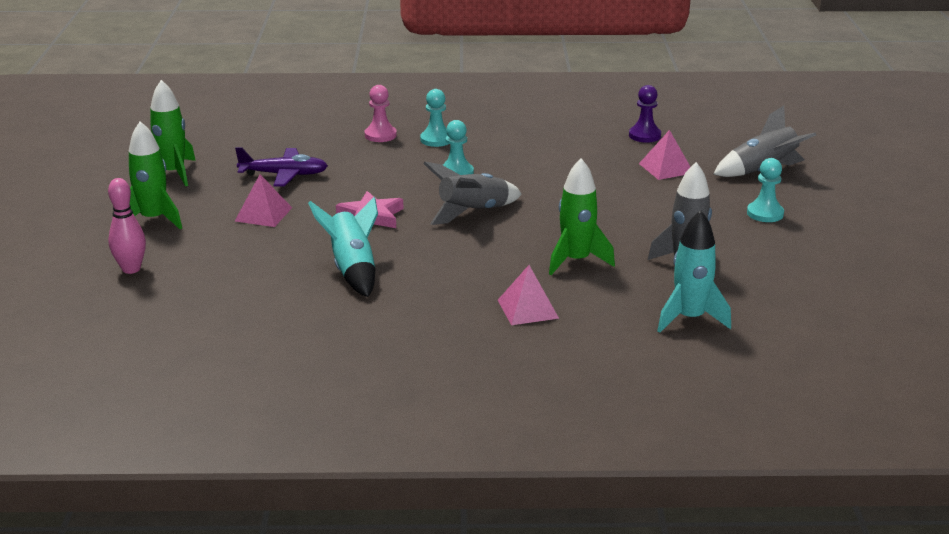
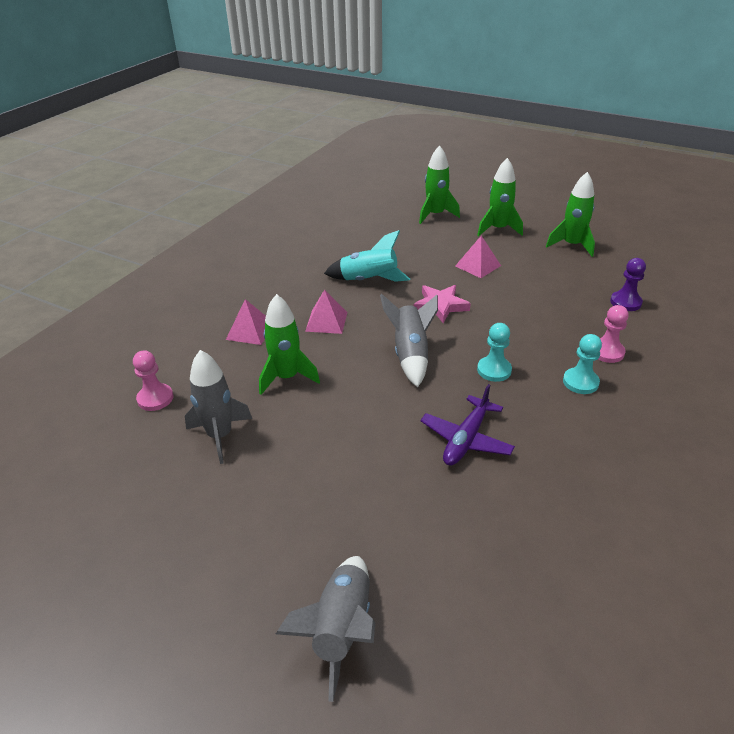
camera: 120 degrees right, 10 degrees up
(131, 269) = (435, 215): pink bowling pin -> green rocket
(284, 175) = (542, 286): purple plane -> purple plane (466, 439)
(644, 135) = (515, 559): purple pawn -> purple pawn (625, 302)
(666, 168) = (411, 529): pink pyramid -> pink pyramid (326, 321)
(689, 318) = (155, 398): turquoise rocket -> pink pawn
(765, 213) = (247, 554): turquoise pawn -> none

